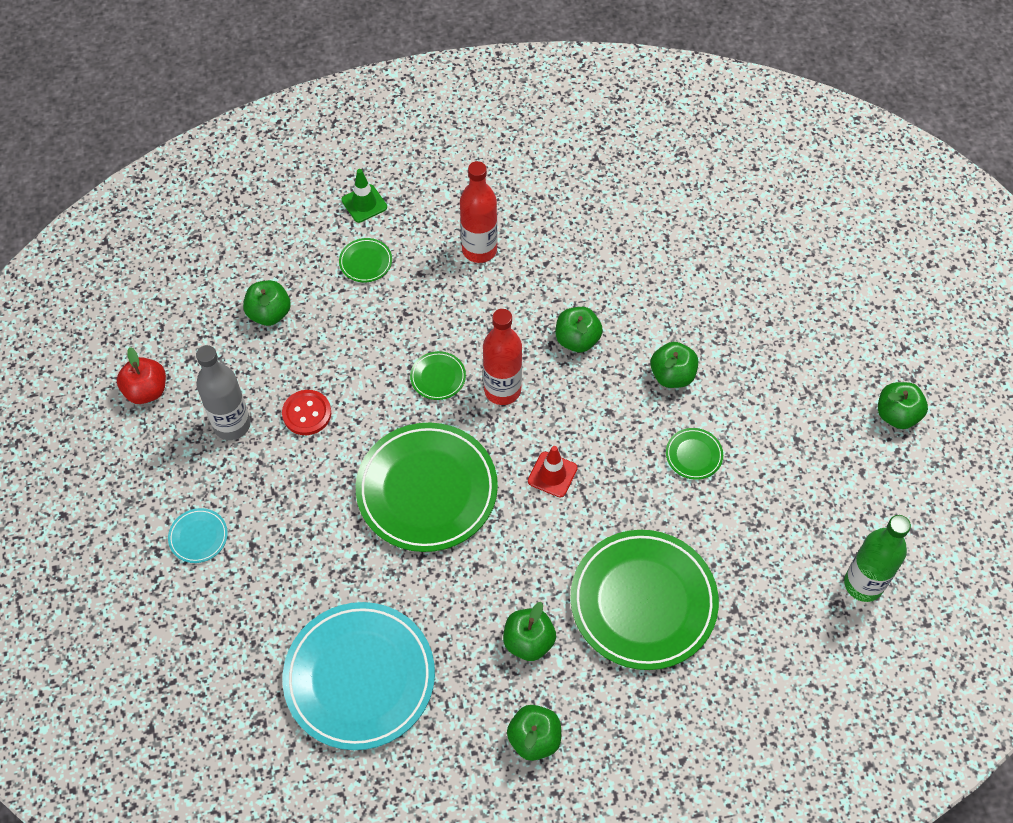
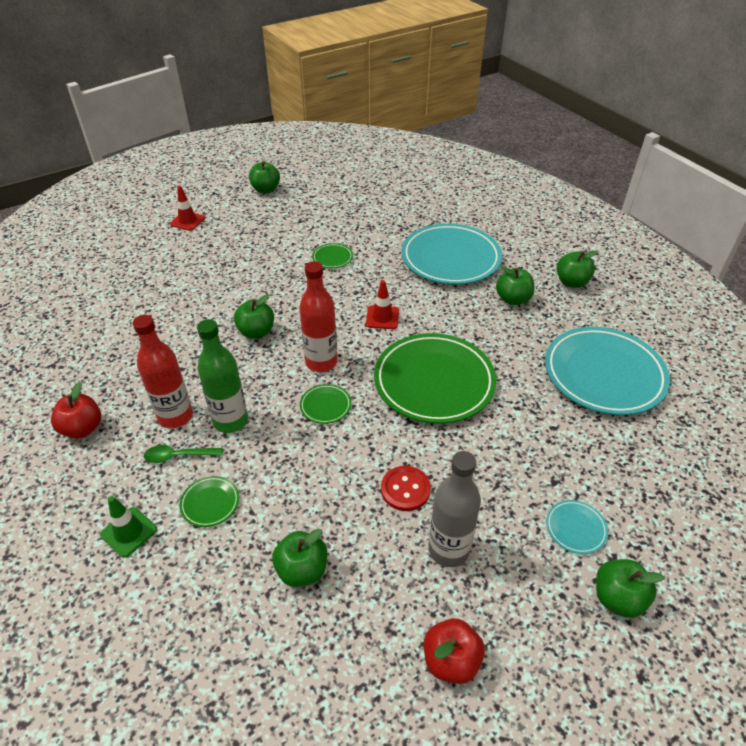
camera: 110 degrees left, 15 degrees down
(429, 246) = (178, 456): none -> green spoon
(496, 178) = (82, 428): none -> red apple
(643, 602) = (450, 258): green plate -> turquoise plate
(672, 375) = (271, 279): green apple -> green apple (617, 598)
(835, 306) = (187, 221): none -> red traffic cone
(863, 584) = (385, 186): green bottle -> green bottle (231, 421)

